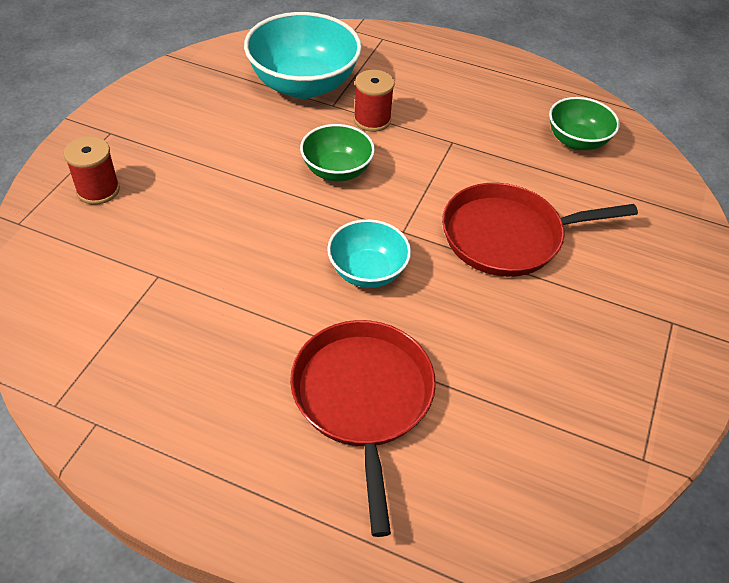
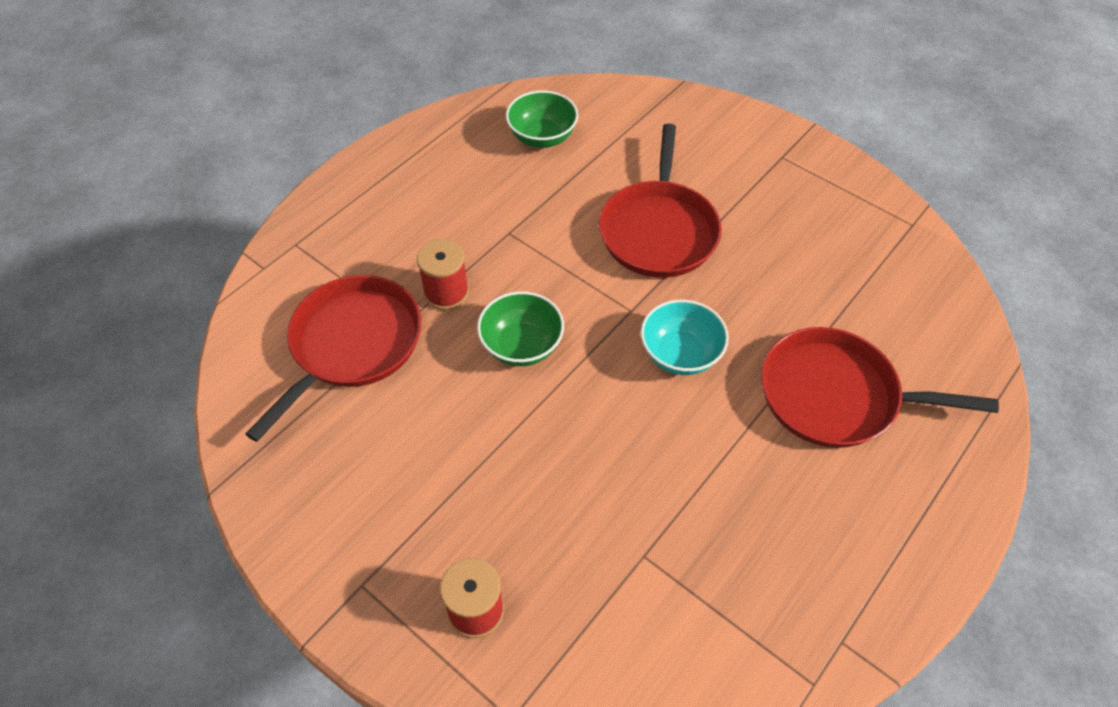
camera: 70 degrees left, 5 degrees up
(303, 85) = (352, 344): turquoise bowl -> red pan

